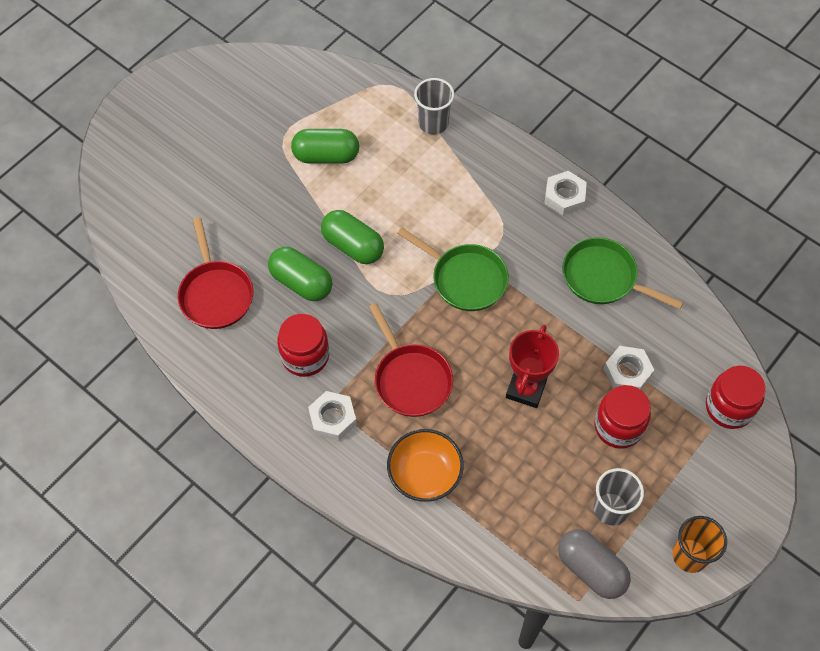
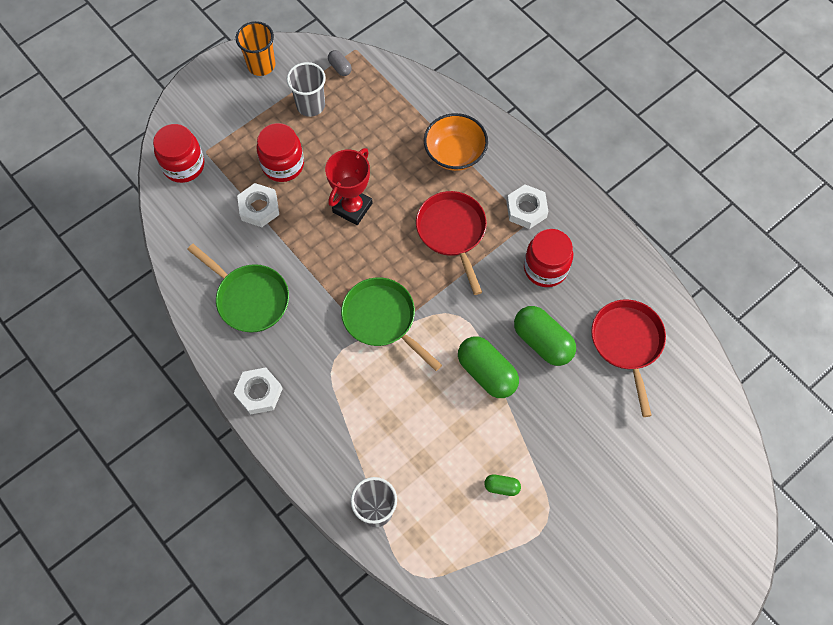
camera: 170 degrees left, 5 degrees up
(326, 156) = (501, 487): green capsule -> green capsule, size x0.49
(591, 569) = (340, 67): grey capsule -> grey capsule, size x0.49

